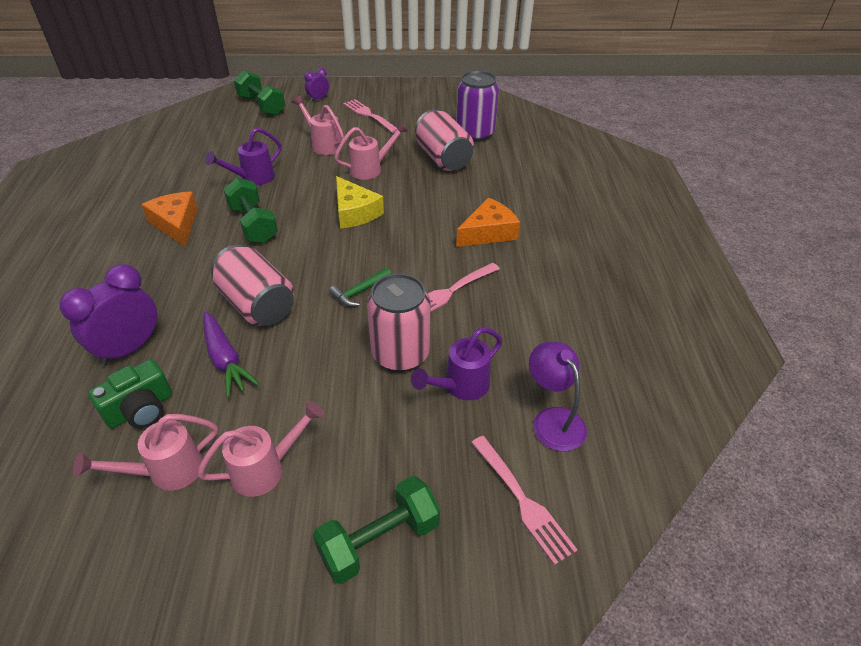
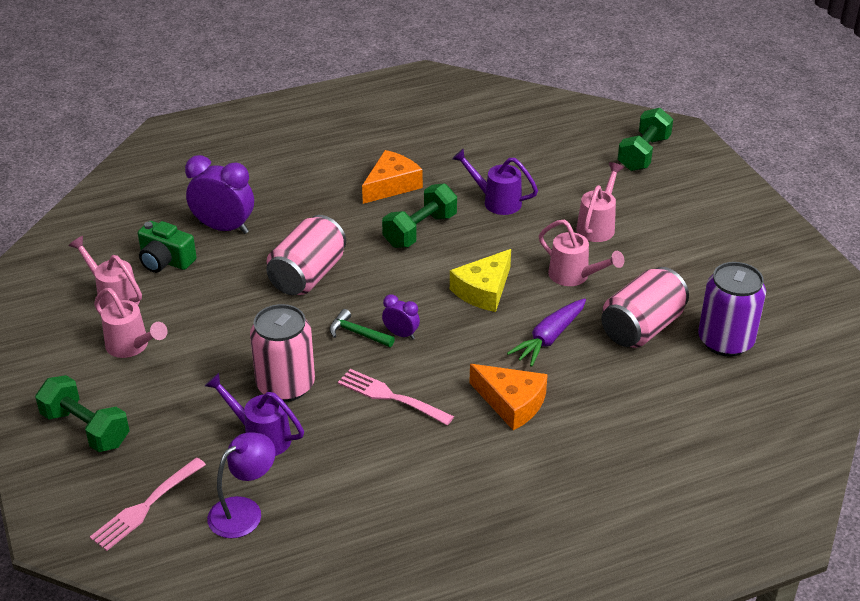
camera: 70 degrees right, 5 degrees down
(225, 360) = (233, 283): purple carrot -> purple carrot (549, 338)
(318, 99) = (697, 188): purple clock -> purple clock (401, 334)
(369, 115) = (693, 239): pink fork -> none

